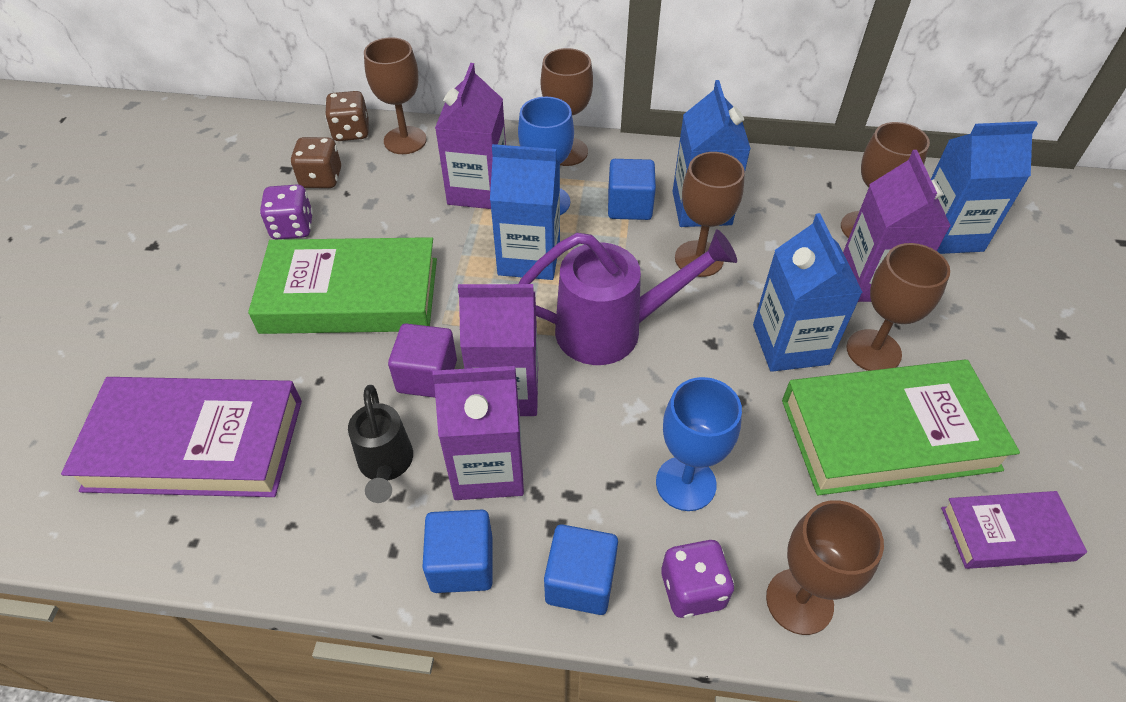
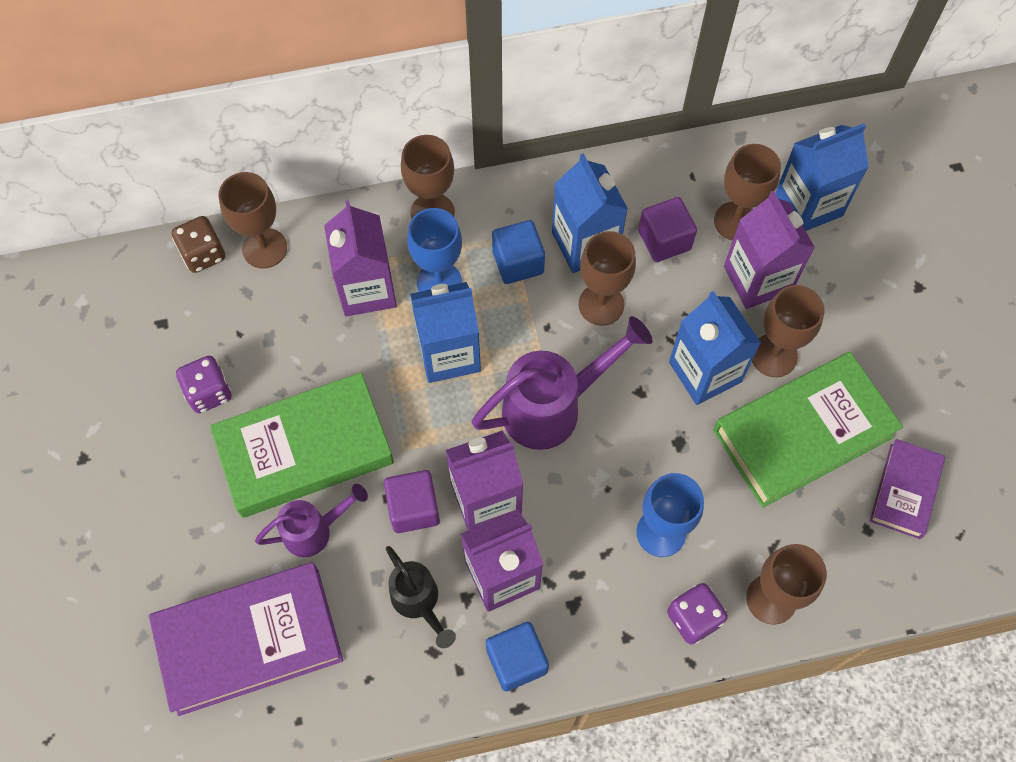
camera: 20 degrees left, 15 degrees up
(319, 366) = (315, 530): none -> purple watering can
(321, 178) = (204, 324): brown dice -> none
(580, 581) = (610, 642): blue cube -> none
(783, 225) = (664, 240): none -> purple cube
(1007, 534) = (905, 491): purple book -> purple book turned 45 degrees counterclockwise

